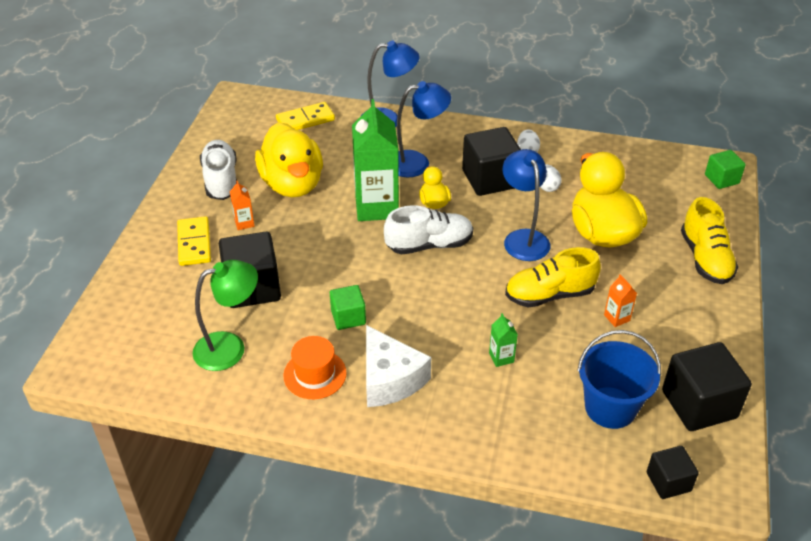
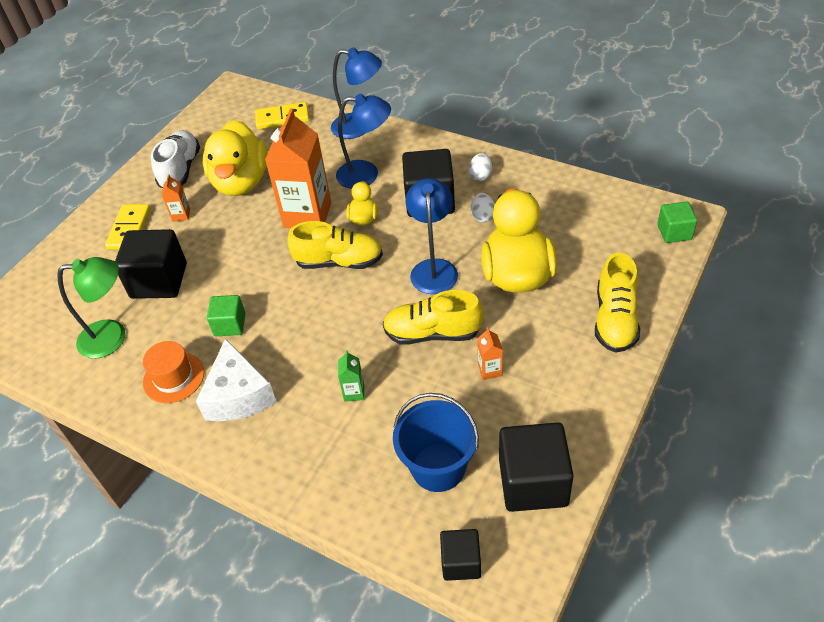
camera: 20 degrees right, 5 degrees up
(376, 207) = (307, 215): green carton -> orange carton
(429, 245) = (339, 262): white shoe -> yellow shoe

